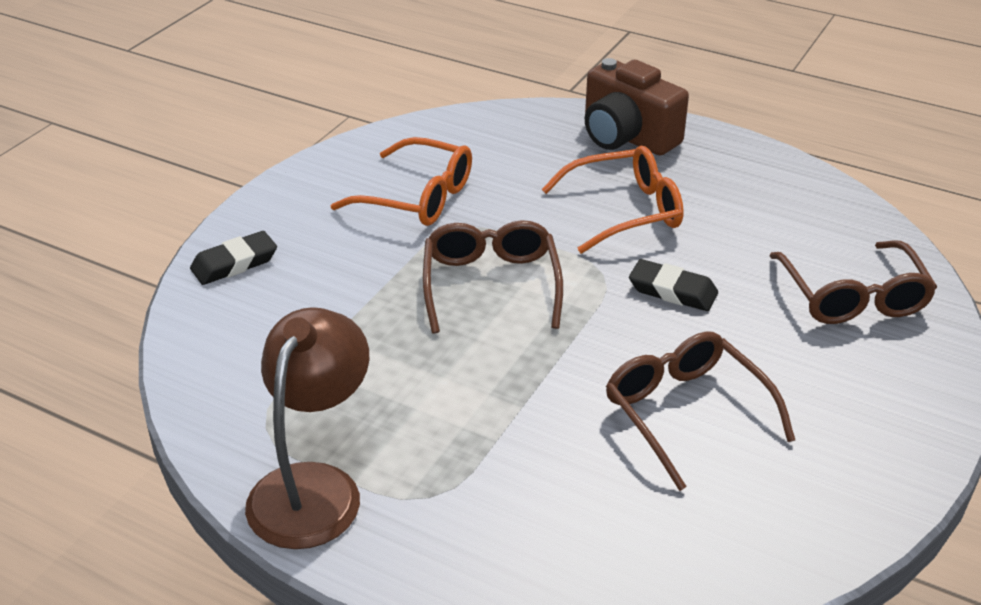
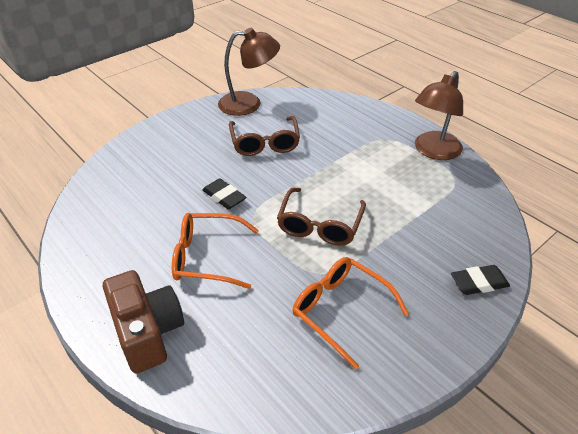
camera: 160 degrees left, 5 degrees up
(812, 520) = (249, 104): none -> brown lamp
(853, 297) = (140, 172): brown glasses -> none

